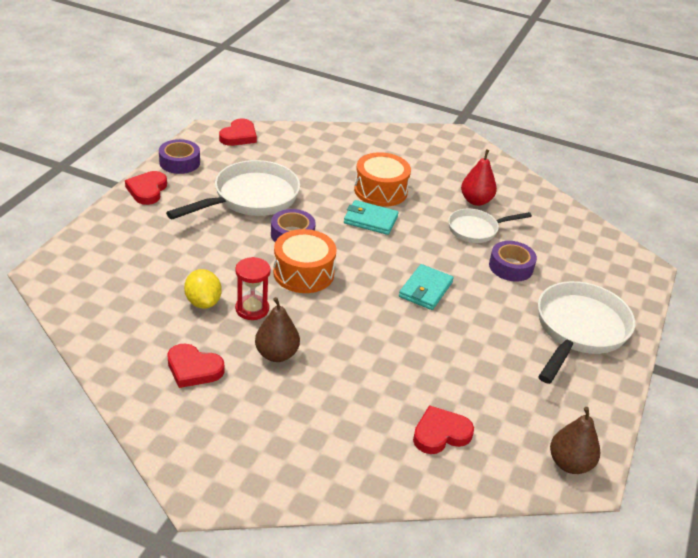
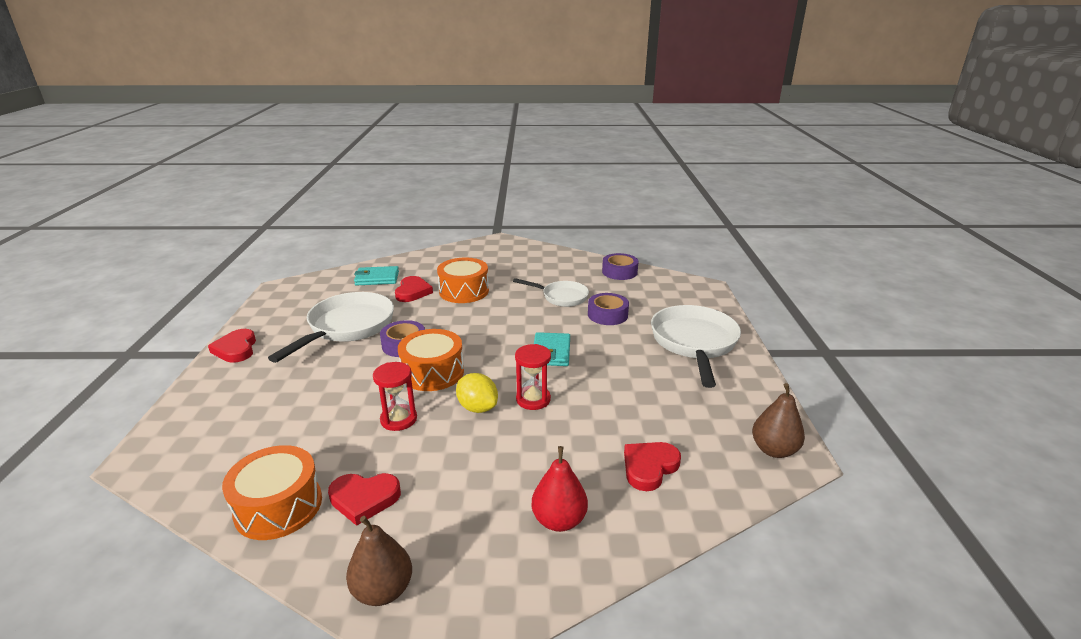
camera: 20 degrees left, 10 degrees down
(129, 350) = (278, 506): none -> orange drum
(179, 162) = (261, 318): purple tape -> purple tape (619, 272)
(203, 302) = (343, 430): yellow lemon -> yellow lemon (477, 408)
(239, 136) = (311, 284): red heart -> red heart (412, 292)
(276, 354) = (447, 452): brown pear -> brown pear (383, 590)
(370, 220) = (469, 314): turquoise wallet -> turquoise wallet (377, 278)
(378, 332) = (533, 399): none -> red hourglass
(476, 201) = (547, 278): red pear -> red pear (559, 520)
(476, 229) = (561, 297): white pan -> white pan turned 120 degrees counterclockwise

